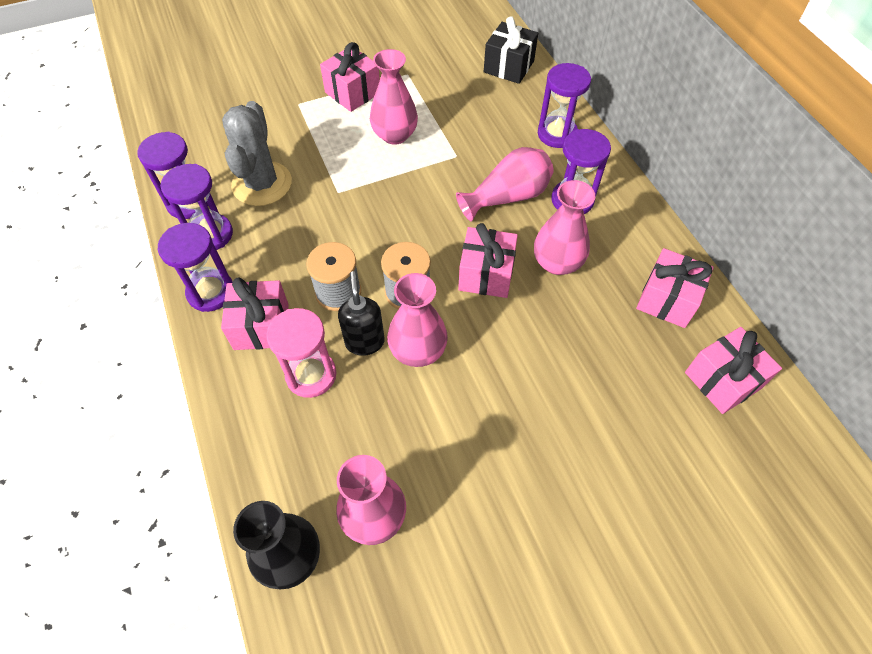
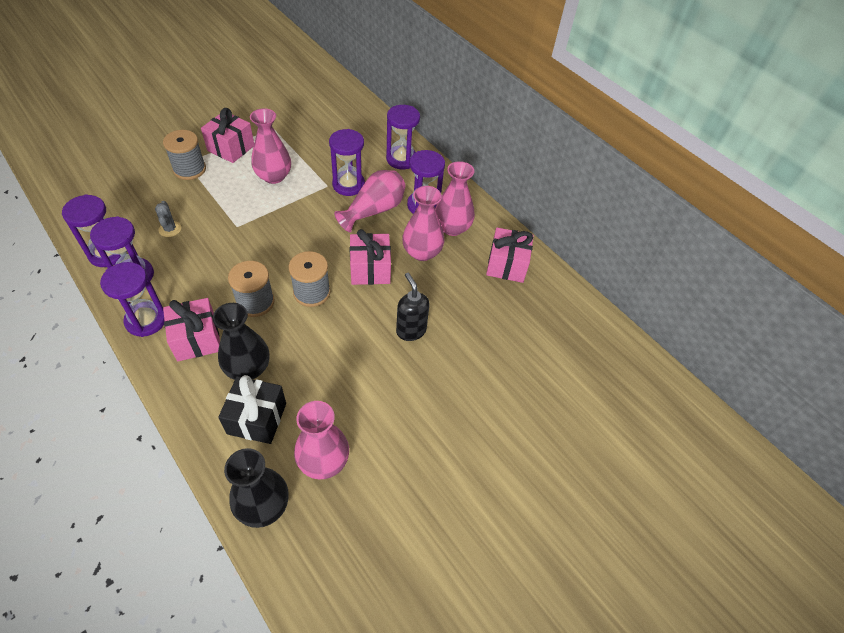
camera: 20 degrees left, 5 degrees down
(262, 184) = (170, 229): grey cactus -> grey cactus, size x0.44
(300, 113) = (189, 169): none -> grey spool
(311, 375) = (248, 368): pink hourglass -> black vase
(364, 342) = (286, 335): black soap dispenser -> black soap dispenser (411, 330)
(418, 350) = (330, 334): pink vase -> pink vase (452, 227)
(483, 159) = (348, 185): none -> purple hourglass
(508, 67) = (353, 114): black gift -> black gift (257, 418)
(722, 380) = (556, 313): pink gift -> none

